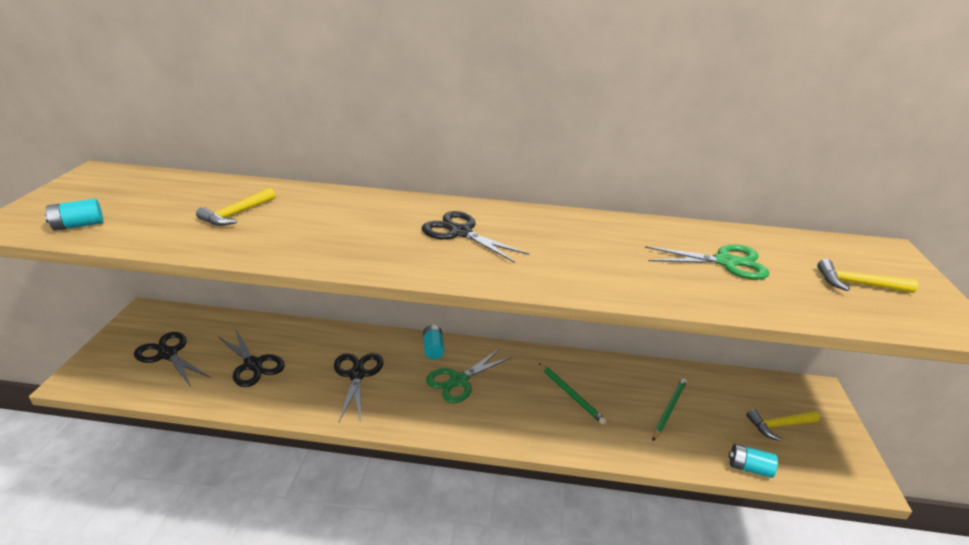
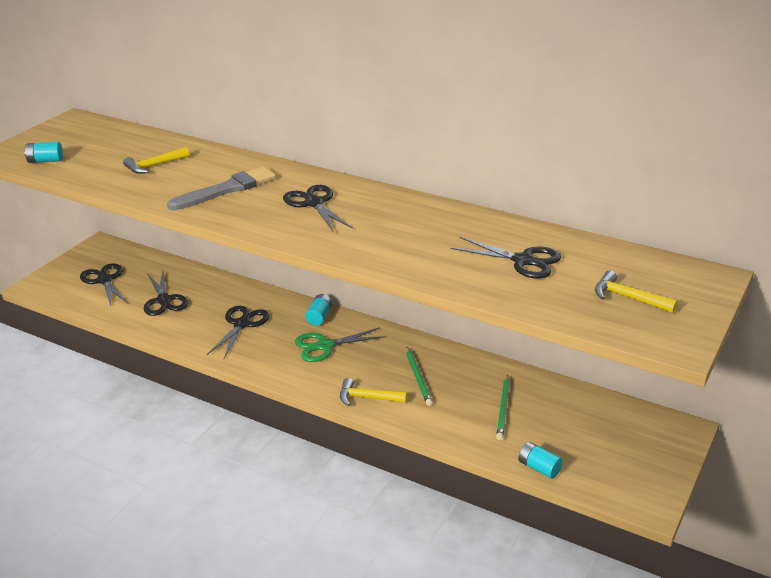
camera: 25 degrees right, 0 degrees up
(347, 230) = (226, 189): none -> grey brush
(669, 409) = (503, 409): green pencil -> green pencil turned 135 degrees clockwise
(725, 262) = (523, 261): green scissors -> black scissors
(779, 425) = (604, 445): yellow hammer -> yellow hammer (367, 397)

